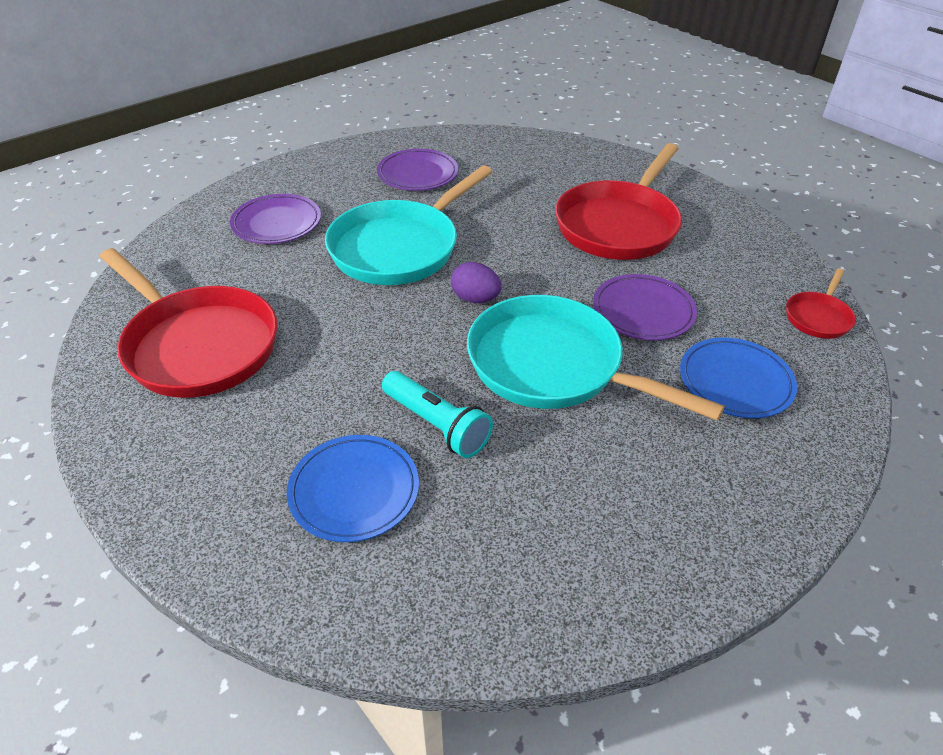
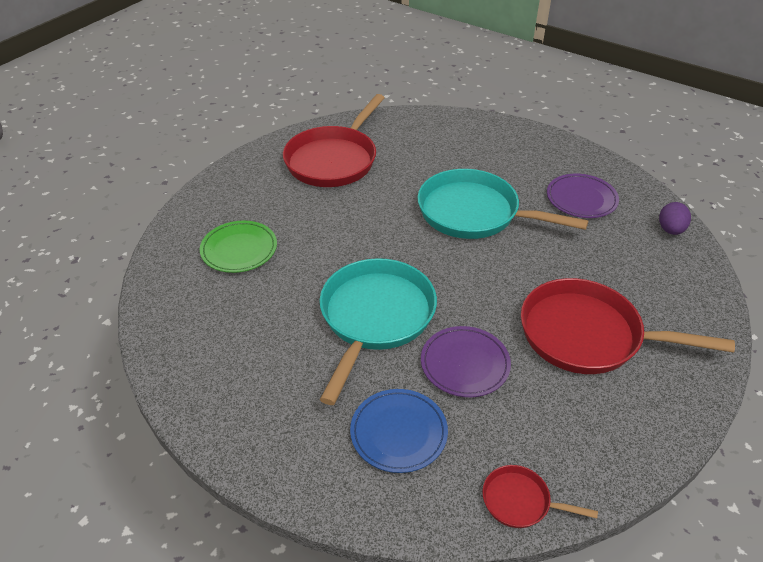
camera: 75 degrees right, 0 degrees up
(277, 223) = (469, 151): purple plate -> none
(354, 491) = (239, 249): blue plate -> green plate
(436, 425) = (299, 271): turquoise flashlight -> none
(475, 299) = (433, 264): purple egg -> purple egg (670, 230)

